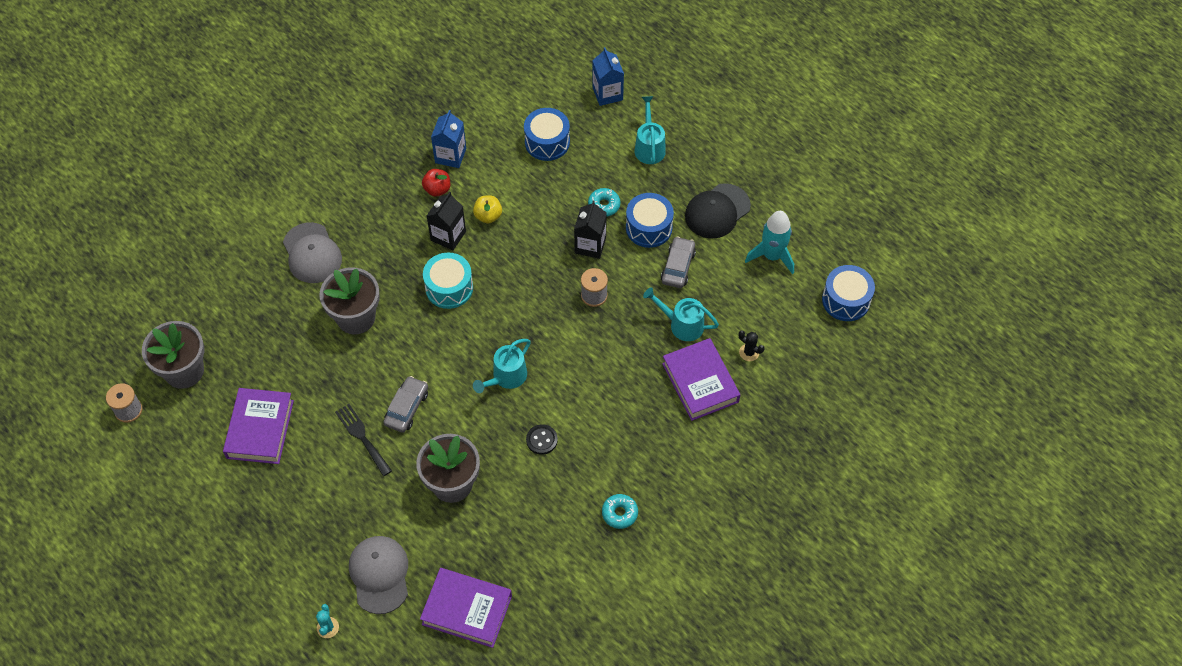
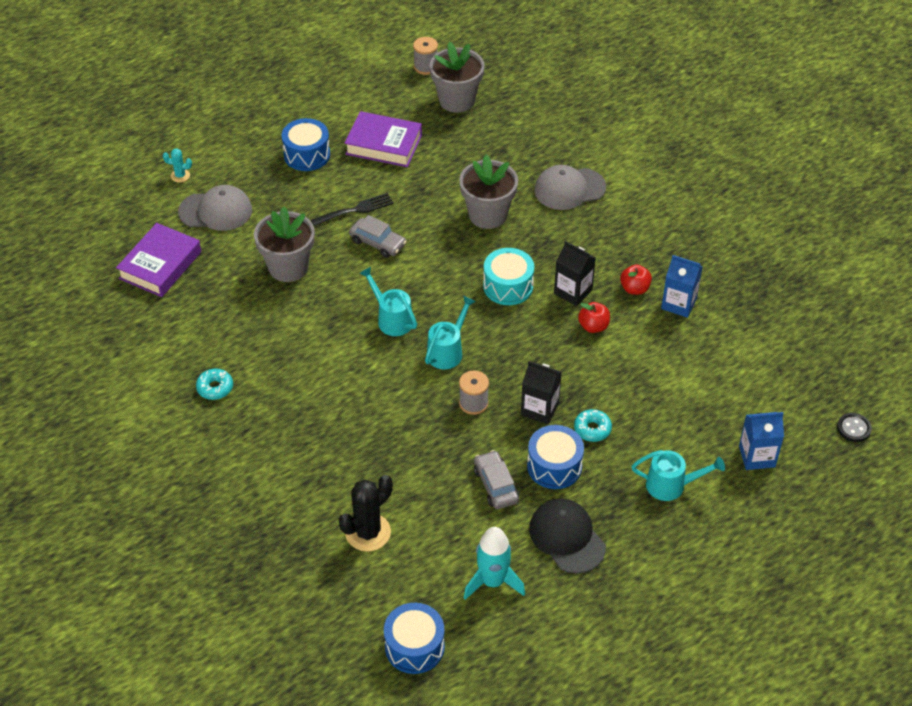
camera: 100 degrees right, 10 degrees down
(488, 216) = (593, 326): yellow apple -> red apple
(541, 440) = (314, 338): black button -> black button (853, 428)
(547, 142) = (688, 389): blue drum -> blue drum (307, 154)
(678, 267) = (496, 485): grey car -> grey car turned 135 degrees counterclockwise
(681, 324) = (419, 475): turquoise watering can -> turquoise watering can (448, 351)
(700, 383) = (342, 480): purple book -> none
(749, 352) = (368, 532): black cactus -> black cactus, size x1.95

